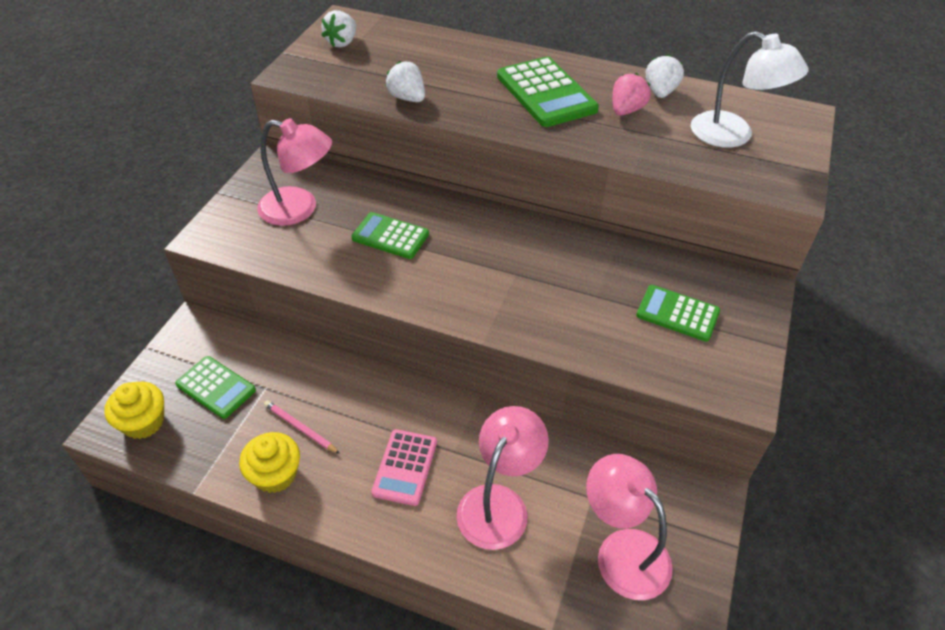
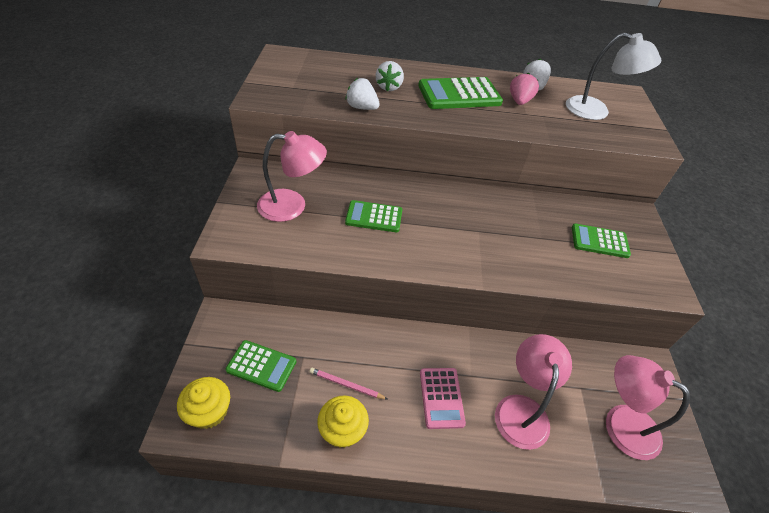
camera: 20 degrees left, 0 degrees up
(342, 42) = (289, 71): white strawberry -> white strawberry (389, 87)
(546, 93) = (459, 94): green calculator -> green calculator turned 120 degrees clockwise

